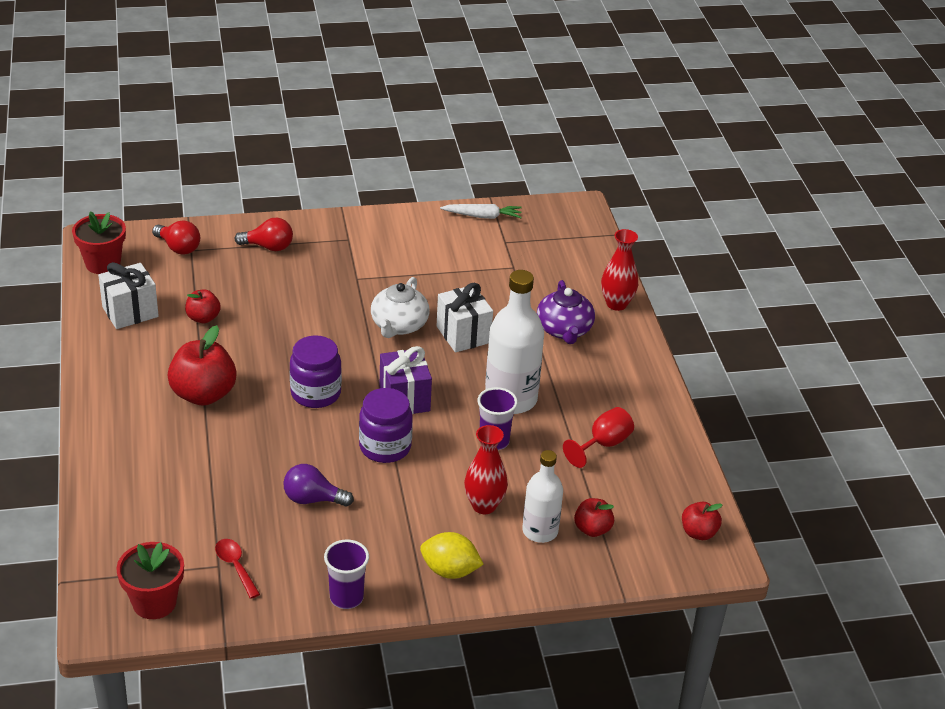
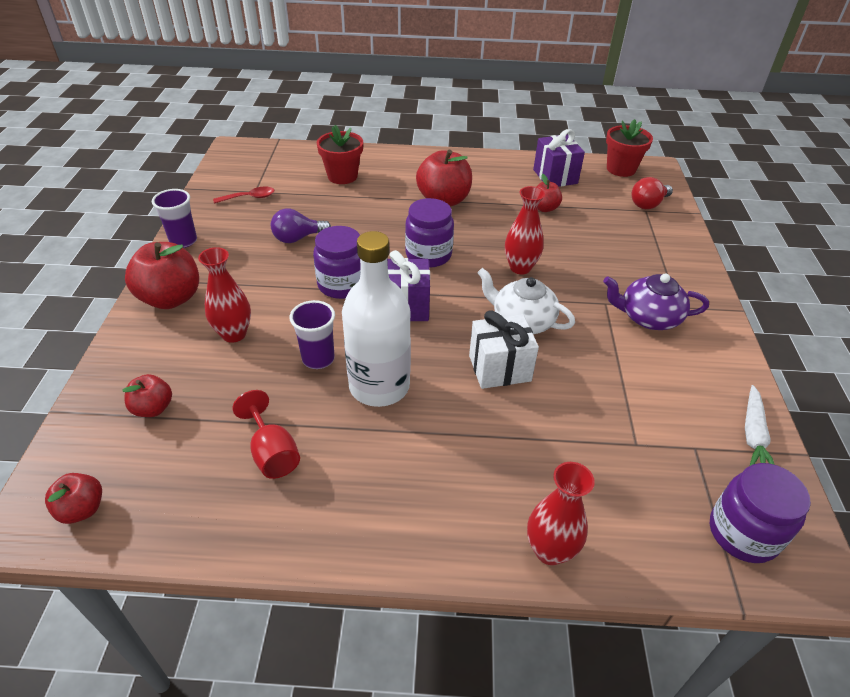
camera: 105 degrees right, 5 degrees up
(130, 312) = (555, 176): white gift -> purple gift
(154, 602) = (238, 166): red flower pot -> red flower pot (342, 176)
(268, 247) = (656, 253): red light bulb -> none
(313, 499) = (298, 238): purple light bulb -> purple light bulb turned 135 degrees counterclockwise
(319, 330) = (520, 268): none -> red vase
(450, 571) = (171, 298): yellow lemon -> red apple
(540, 531) = (177, 366): white bottle -> none
(564, 330) = (496, 468): purple teapot -> purple teapot (648, 317)
(566, 229) = (743, 533): none -> purple jar

